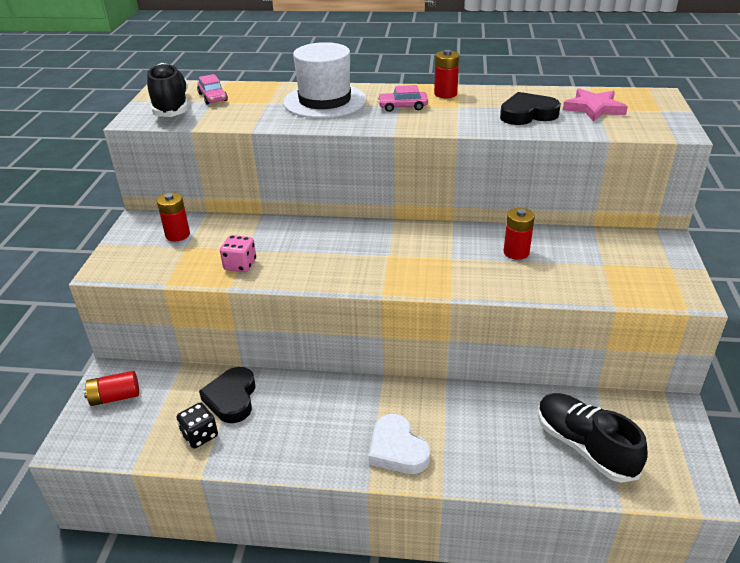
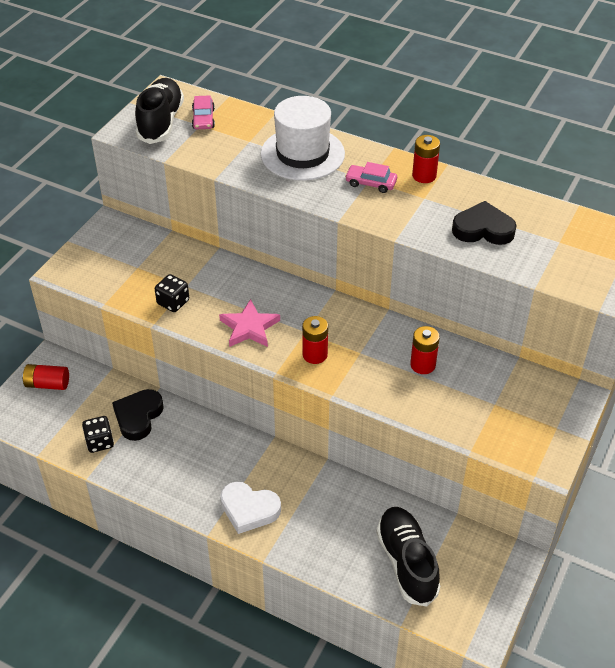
camera: 20 degrees right, 10 degrees up
(177, 235) = (135, 251): red battery -> red battery (315, 354)
(240, 265) = (173, 302): pink dice -> black dice
(397, 449) = (249, 509): white heart -> white heart turned 60 degrees counterclockwise
(594, 108) = (556, 239): pink star -> pink star (249, 327)

